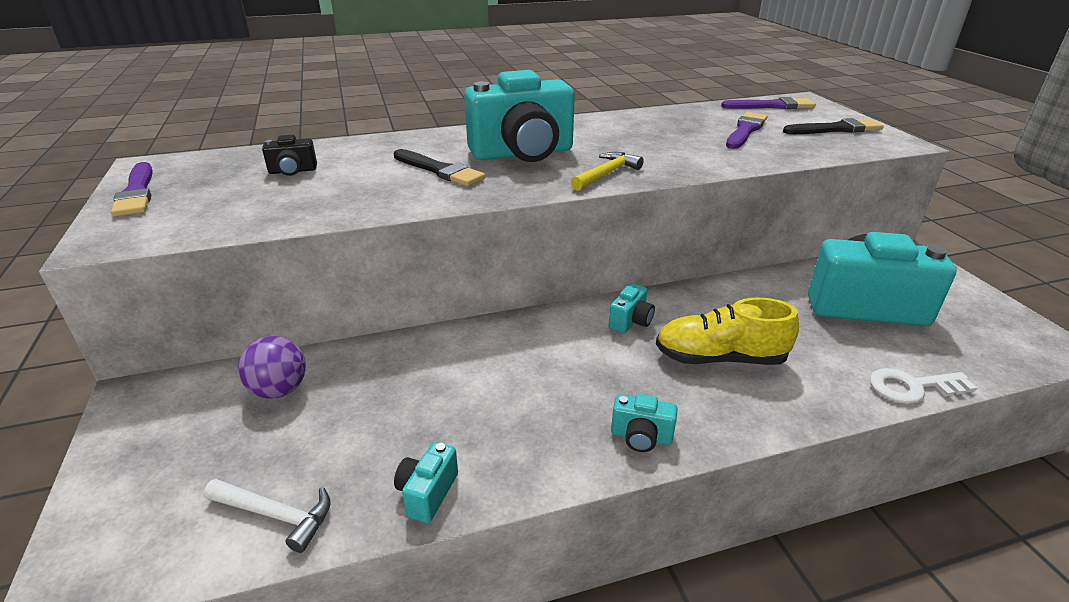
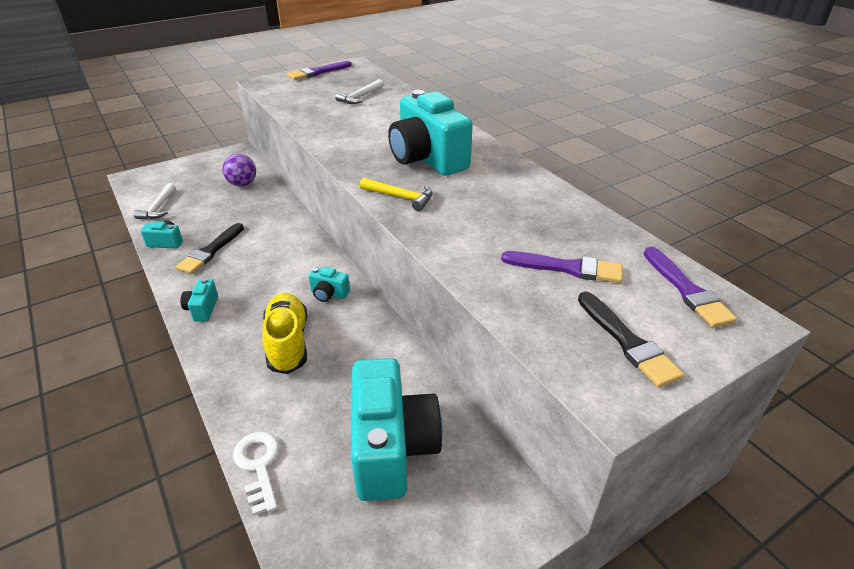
camera: 75 degrees right, 5 degrees up
(293, 171) = (360, 97): black camera -> white hammer
(440, 170) = (380, 136): black brush -> black brush (210, 251)

